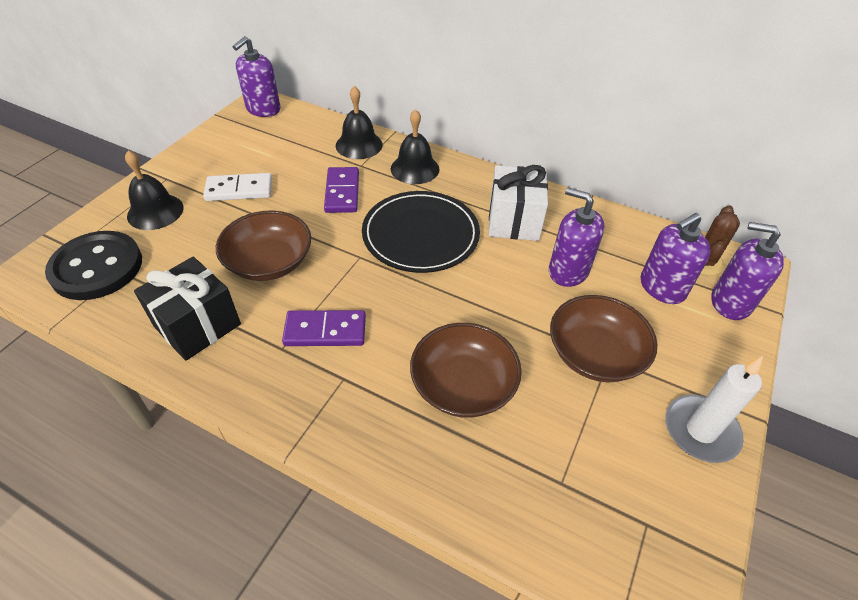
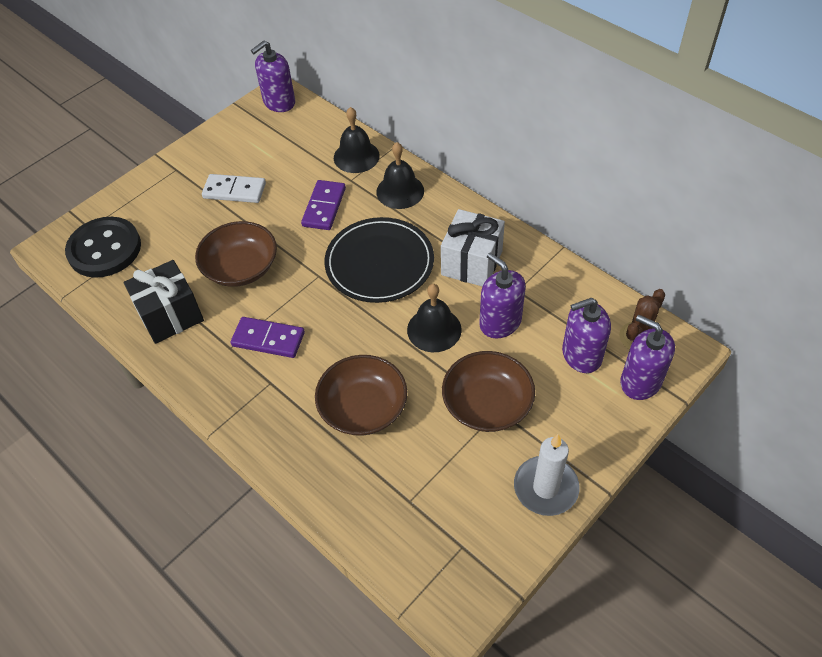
camera: 20 degrees right, 5 degrees up
(155, 211) = (160, 202): black bell -> black bell (434, 329)

